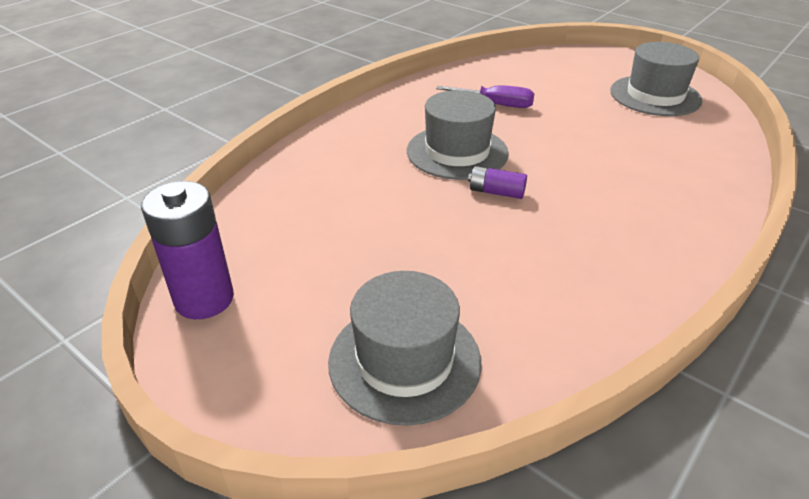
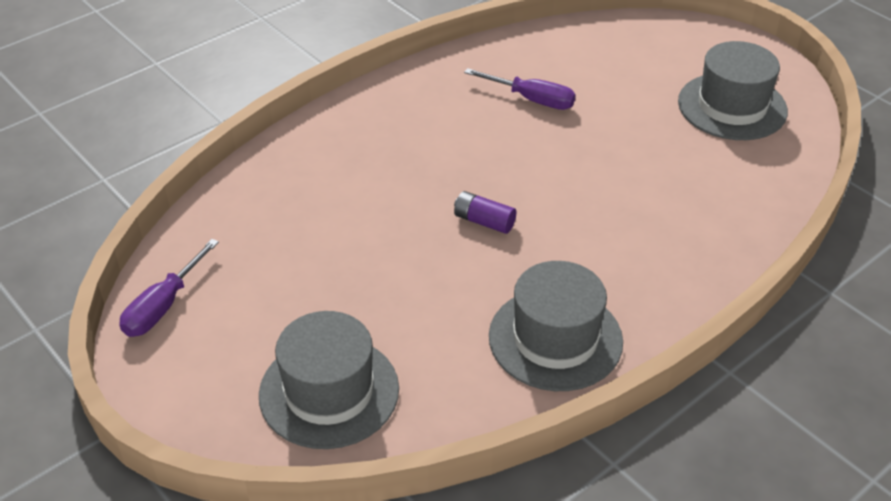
camera: 10 degrees right, 5 degrees up
(204, 299) = (163, 307): purple battery -> purple screwdriver
(457, 152) = (461, 163): grey hat -> grey hat (555, 339)

